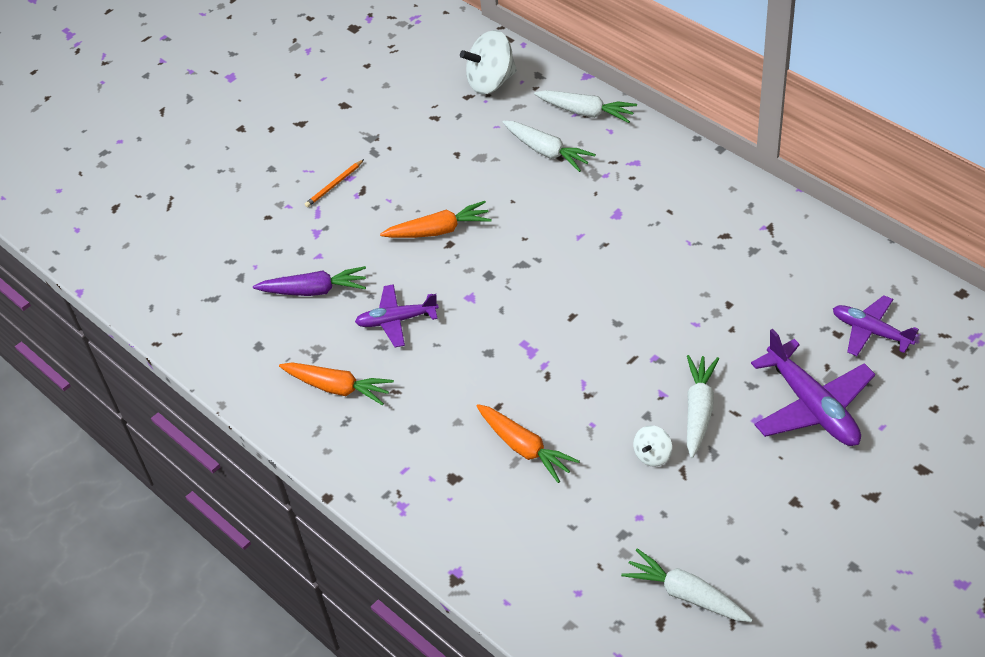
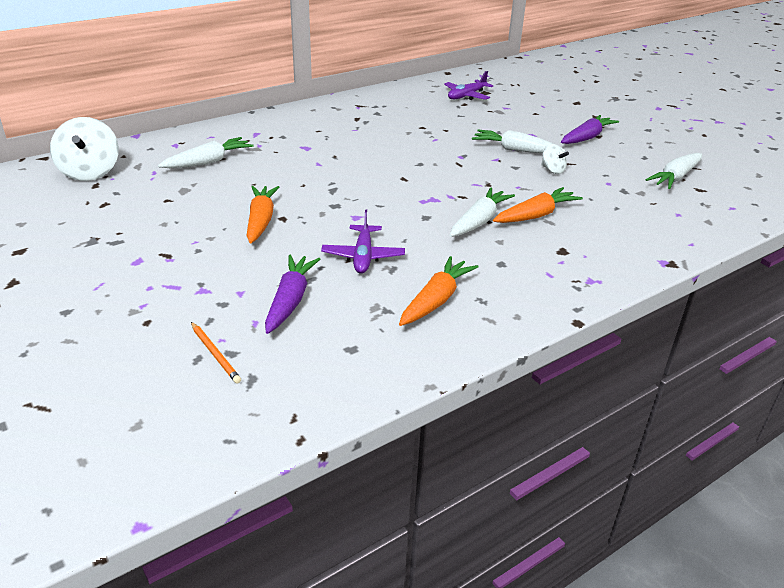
camera: 85 degrees left, 15 degrees down
(334, 185) = (140, 271): orange pencil -> orange pencil (215, 354)
(585, 112) = (179, 141): white carrot -> white carrot (479, 221)
(780, 487) = (586, 137): none -> purple carrot
(812, 406) = (522, 119): purple plane -> none

